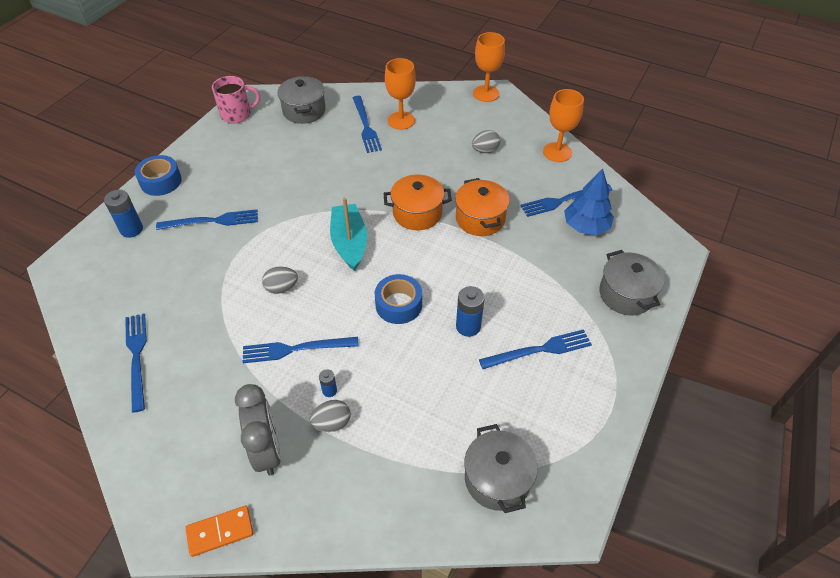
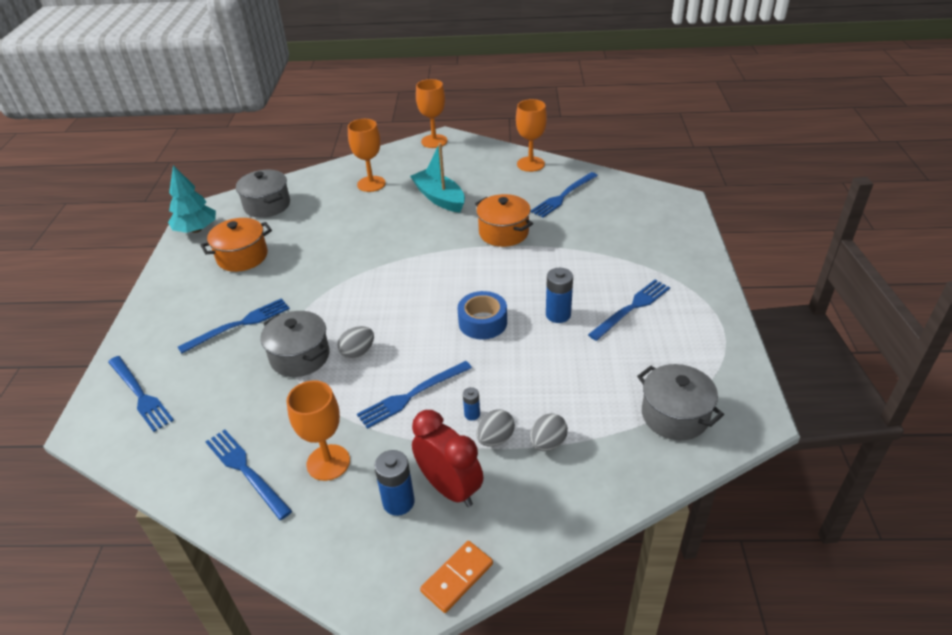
camera: 25 degrees left, 10 degrees down
(131, 229) = (151, 364): blue battery -> blue battery (398, 502)
(161, 181) = (153, 312): blue tape -> none
(196, 379) = (328, 462): none -> orange goblet
(237, 114) = (196, 230): pink mug -> turquoise tree
(267, 450) = (450, 488): grey clock -> red clock
(349, 243) = (397, 292): turquoise boat -> turquoise boat (439, 198)
(366, 126) = (340, 198): blue fork -> blue fork (140, 394)
(417, 213) = (443, 248): orange pot -> orange pot (242, 257)
(485, 150) = (467, 182): grey egg -> grey egg (548, 443)
(586, 226) = (597, 208): blue tree -> none
(626, 294) = (667, 243): grey pot -> grey pot (300, 357)

